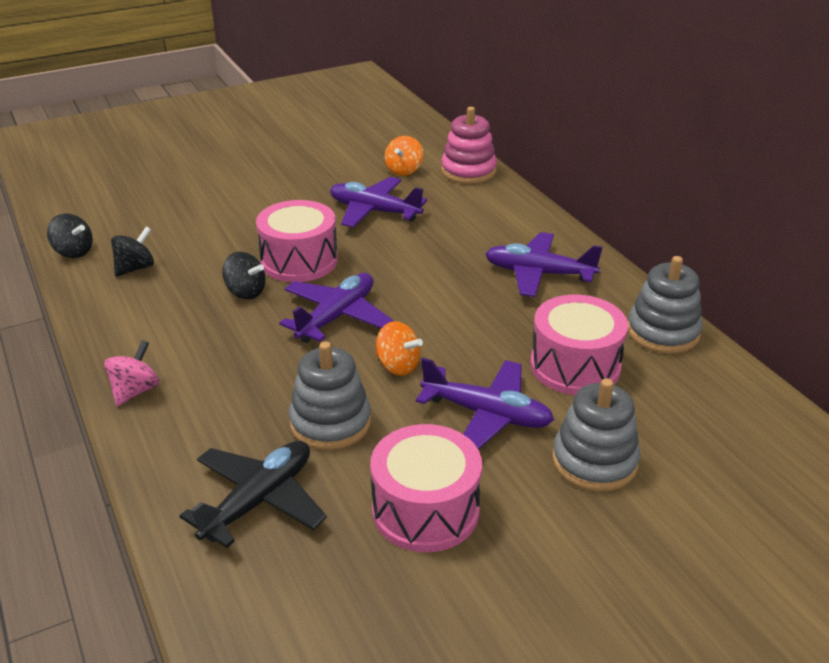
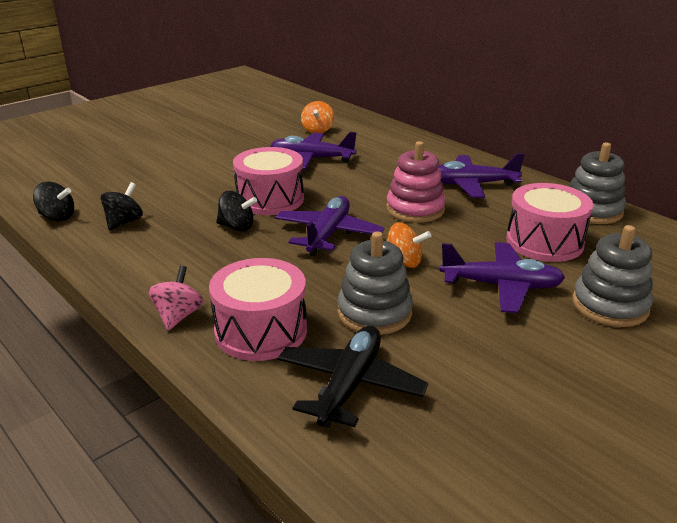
camera: 15 degrees left, 5 degrees down
(425, 510) = (501, 365): pink drum -> pink drum (261, 331)
(468, 171) = (369, 126): pink stacking toy -> pink stacking toy (415, 209)

